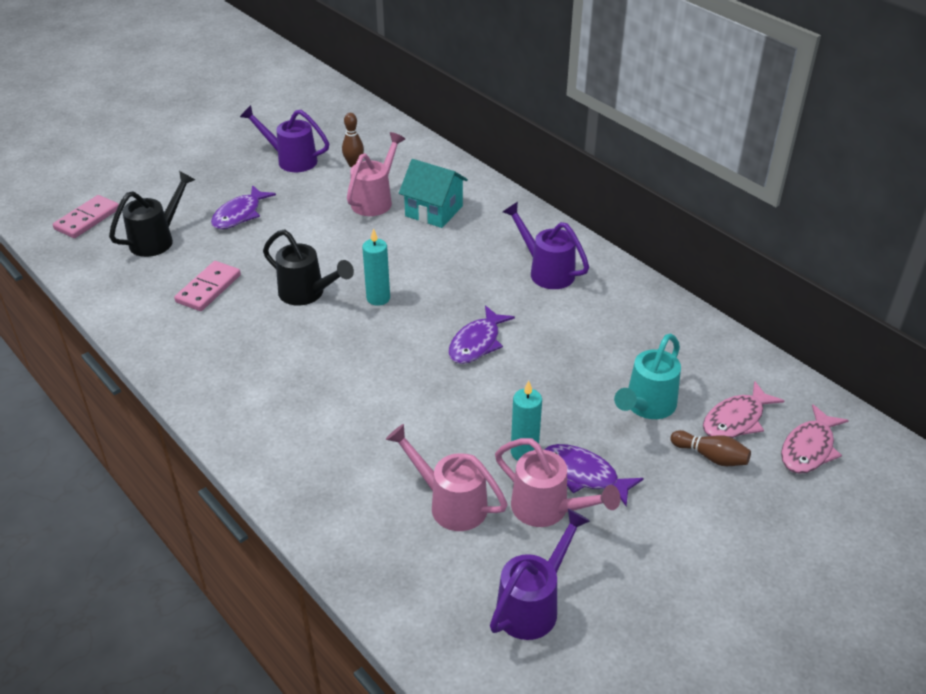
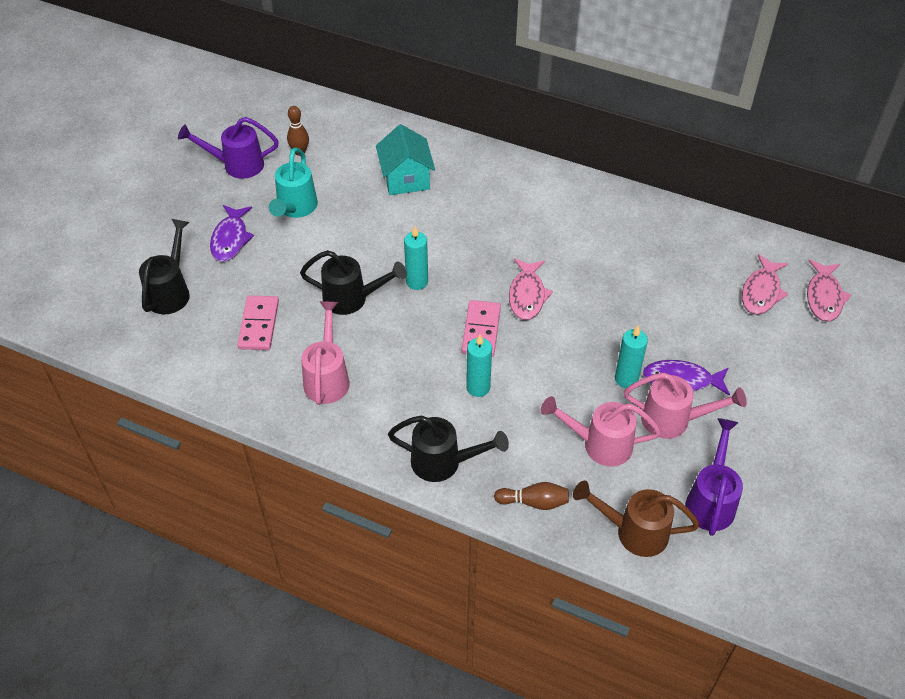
camera: 25 degrees left, 10 degrees up
(87, 219) = (83, 293): pink domino -> pink domino (481, 330)
(282, 462) = (443, 462): none -> black watering can
(366, 408) = (478, 387): none -> turquoise candle
(375, 200) = (346, 184): pink watering can -> pink watering can (327, 377)
(425, 602) = (634, 531): none -> brown watering can
(434, 211) = (406, 178): turquoise house -> turquoise house turned 75 degrees clockwise
(477, 343) = (527, 295): purple fish -> pink fish
(546, 271) = (539, 207): purple watering can -> none
(646, 406) = (691, 304): turquoise watering can -> turquoise watering can (295, 208)
(711, 456) = (761, 330): brown bowling pin -> brown bowling pin (534, 502)

